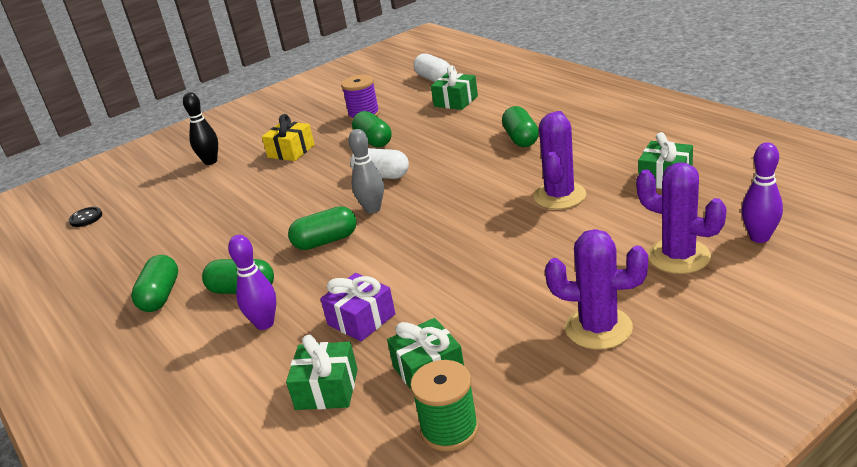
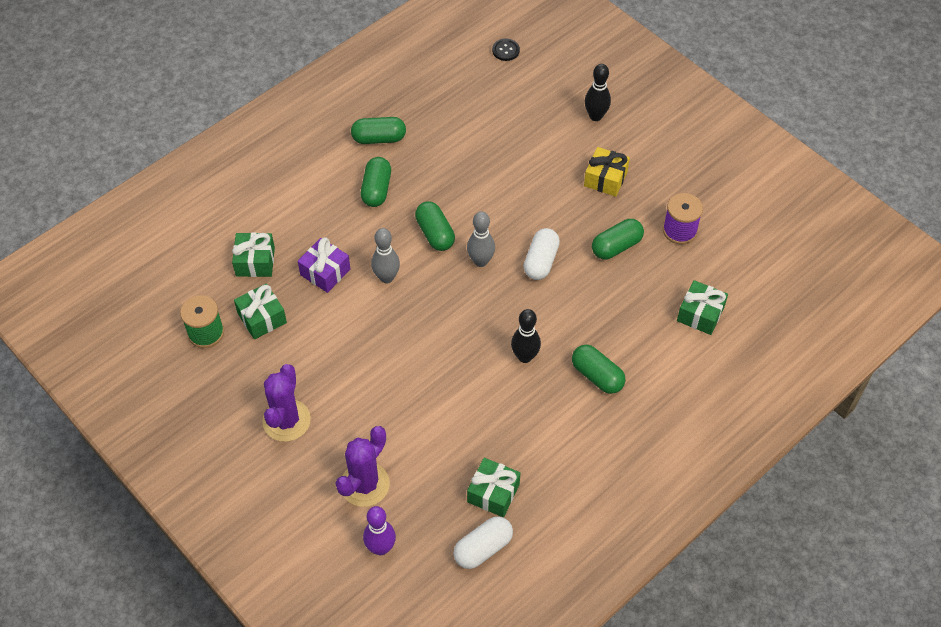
camera: 80 degrees right, 25 degrees up
(265, 324) = (332, 213): purple bowling pin -> none
(381, 269) = (386, 277): none -> grey bowling pin
(433, 79) = (768, 289): white capsule -> white capsule (483, 548)
(498, 175) = (525, 356): none -> black bowling pin
(521, 138) = (597, 376): green capsule -> green capsule turned 60 degrees clockwise
(559, 196) = (476, 405): purple cactus -> none

